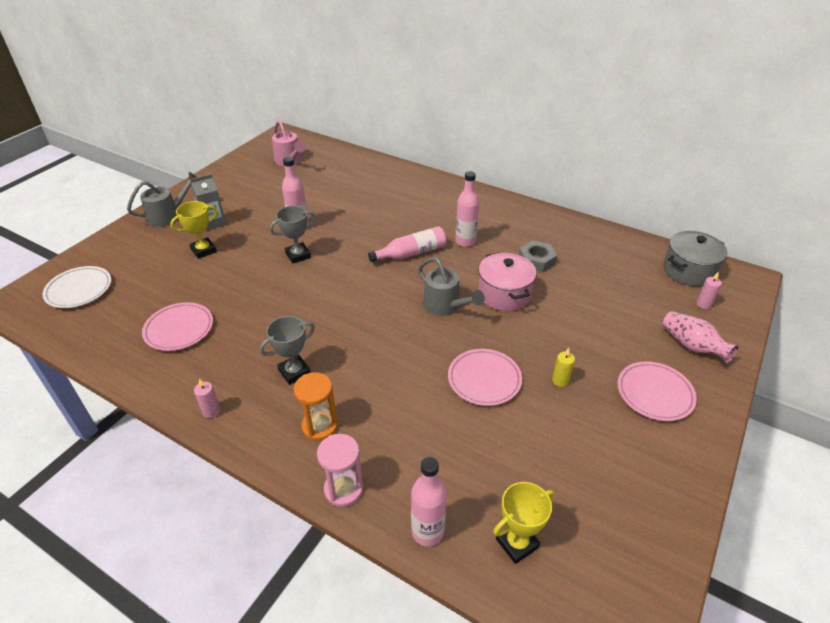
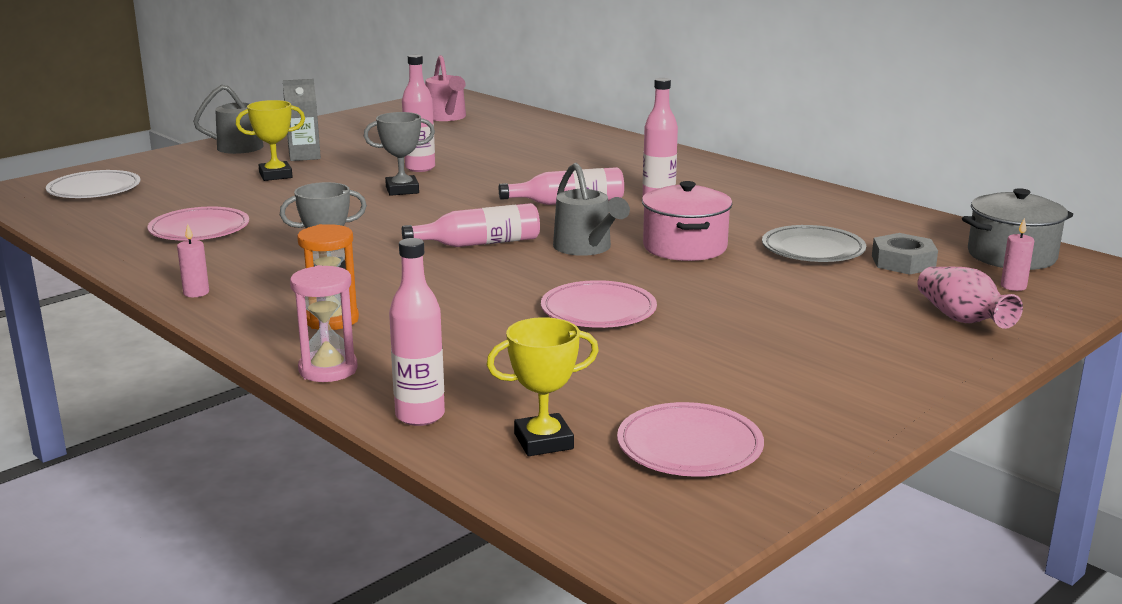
camera: 15 degrees right, 20 degrees down
(376, 312) = (479, 243): none -> pink bottle
(536, 260) = (759, 225): grey nut -> grey nut (903, 262)
(560, 381) = (716, 324): yellow candle -> none
(578, 283) = (813, 250): none -> grey plate
(655, 393) = (863, 351): pink plate -> pink plate (689, 447)

